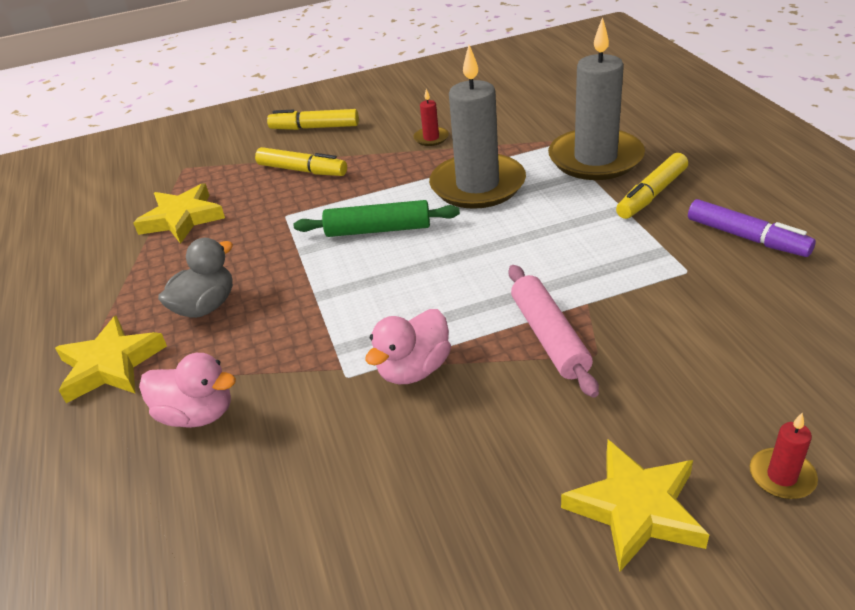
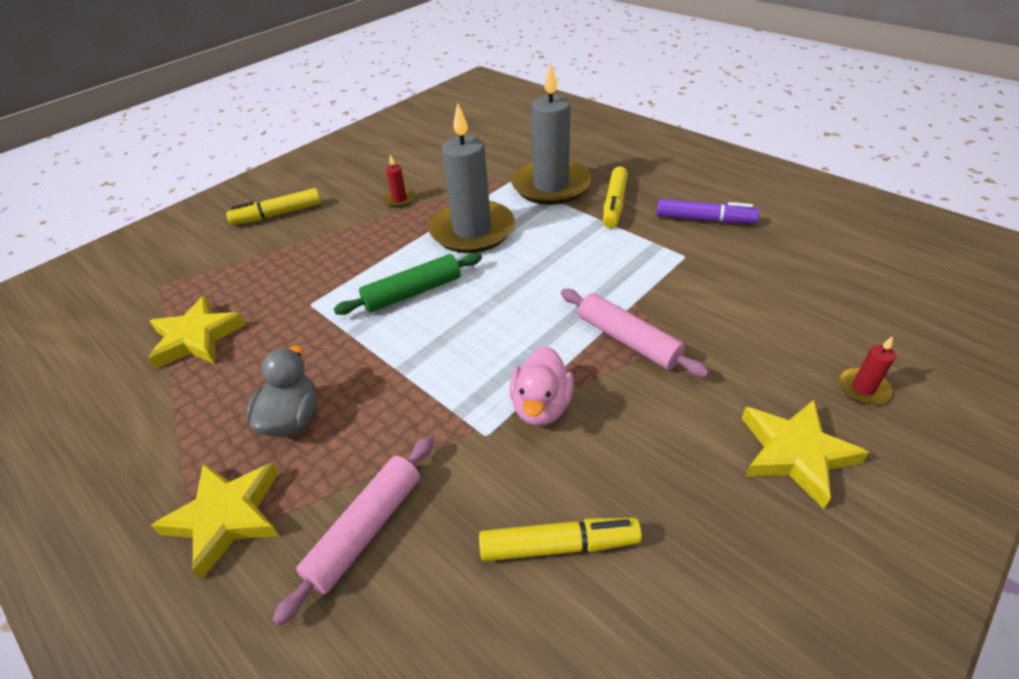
camera: 30 degrees left, 5 degrees up
(197, 414) = (366, 529): pink duck -> pink rolling pin
(302, 170) = (295, 257): yellow marker -> yellow marker (559, 545)

